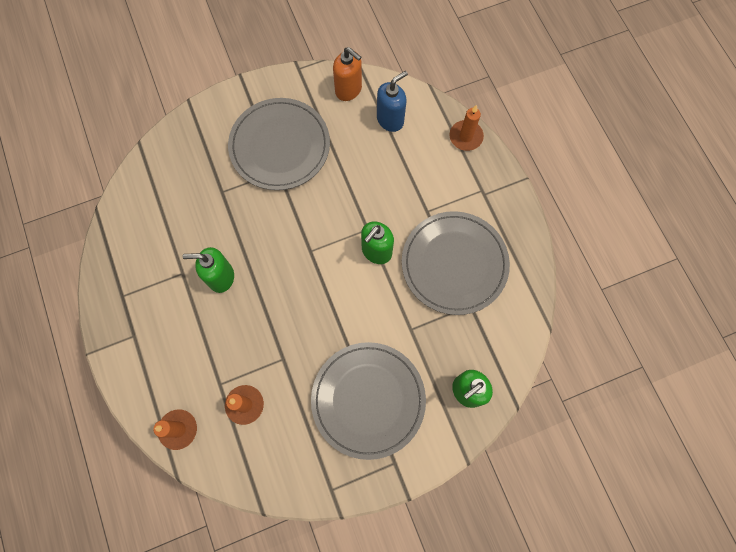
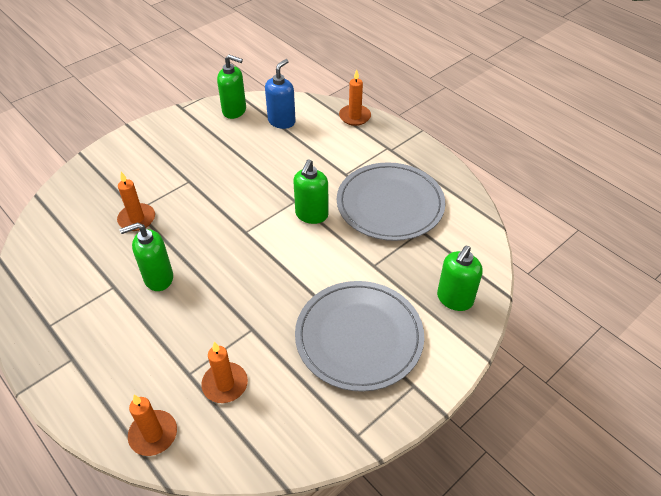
camera: 20 degrees left, 25 degrees down
(220, 202) = (137, 219): none -> orange candle
(280, 146) = (184, 163): grey plate -> none
(348, 90) = (234, 111): orange soap dispenser -> green soap dispenser

